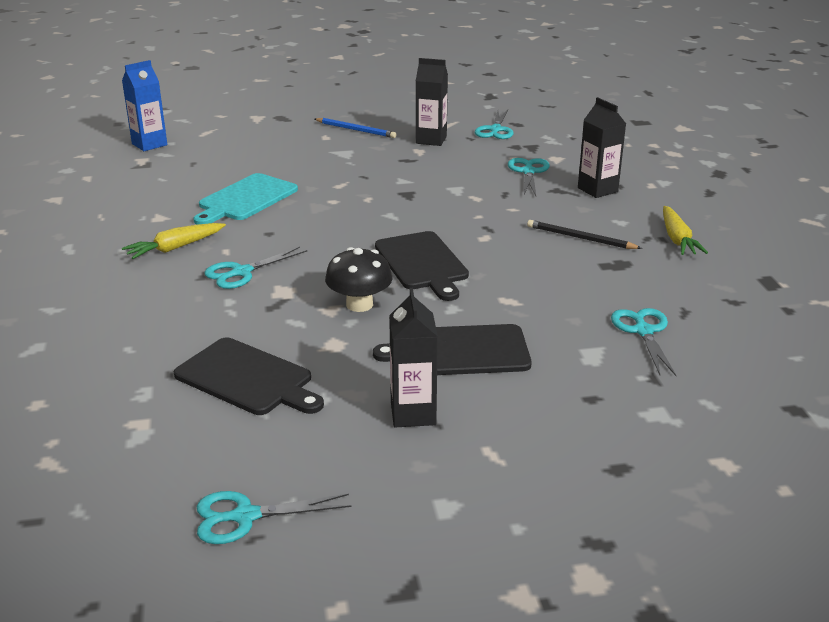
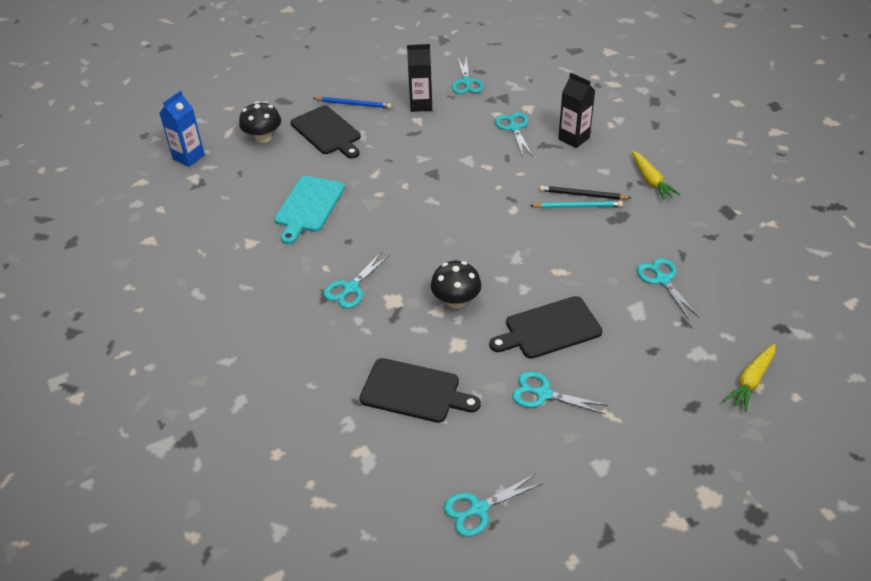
camera: 15 degrees left, 15 degrees up
(175, 248) = (284, 274): yellow carrot -> yellow carrot (751, 381)
(239, 141) = (263, 137): none -> black mushroom
(413, 413) = (543, 394): black carton -> turquoise scissors
(422, 263) = (481, 247): black cutting board -> black cutting board (327, 132)
(568, 247) = (578, 206): none -> turquoise pencil

